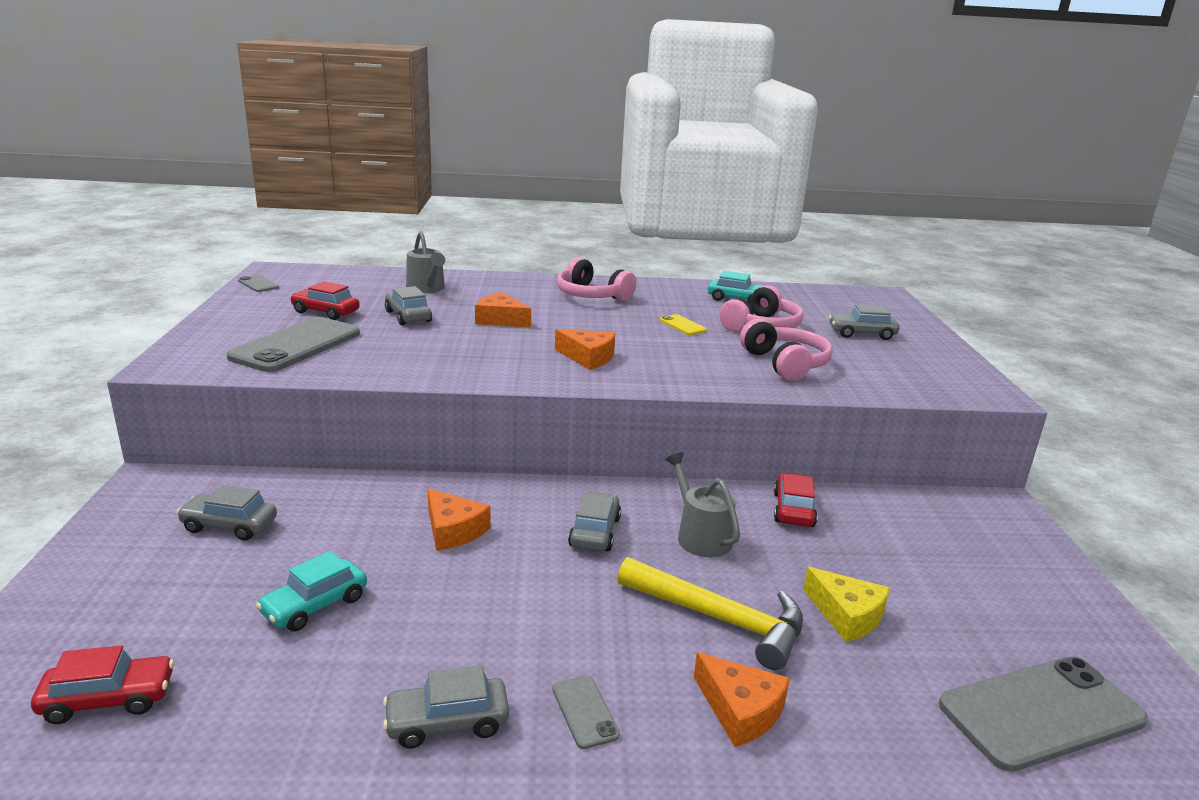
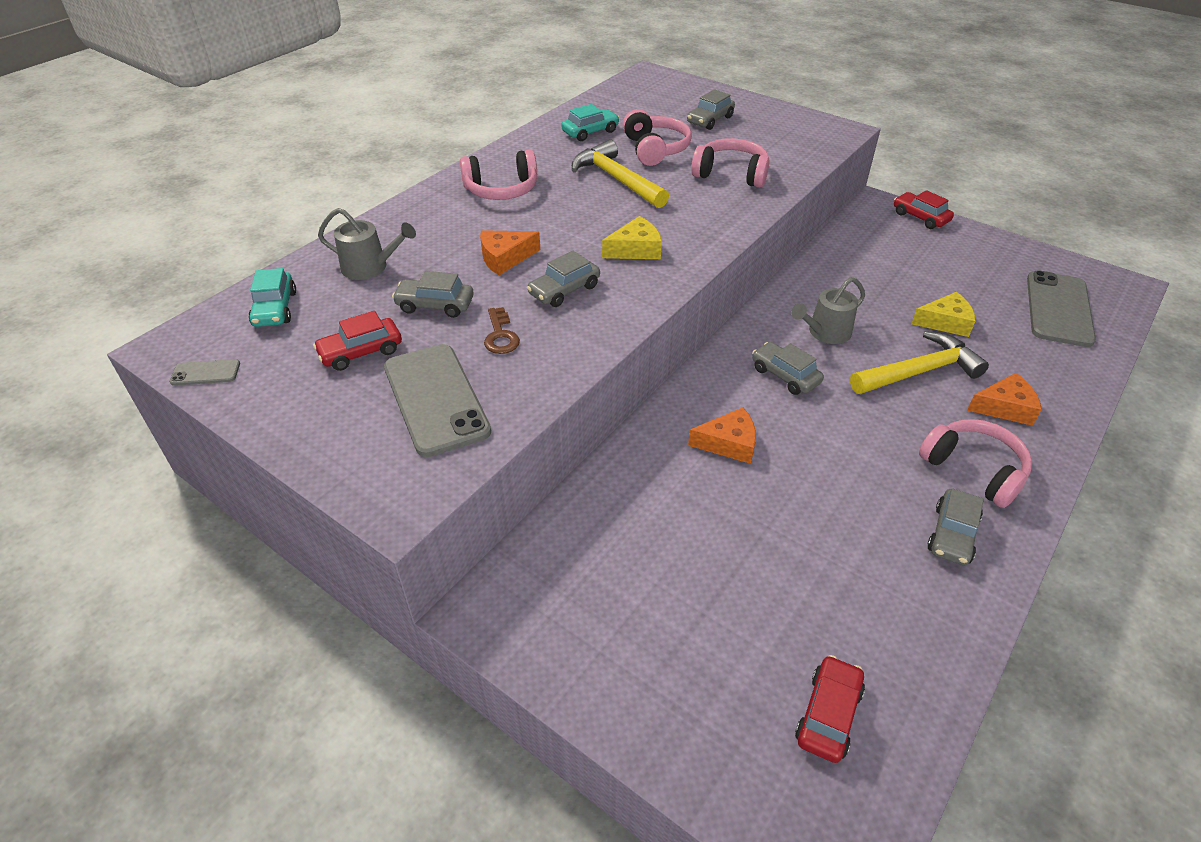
camera: 50 degrees left, 20 degrees up
(229, 526) = (616, 574): grey car -> grey car (564, 290)
(315, 605) = (779, 556): turquoise car -> turquoise car (275, 309)
(397, 344) = (500, 336): none -> brown key
(584, 712) = (973, 469): grey phone -> pink headphones
(588, 357) = (635, 249): orange cheese -> yellow cheese
(682, 325) = (616, 179): yellow phone -> yellow hammer
(700, 536) = (825, 332): grey watering can -> grey watering can turned 45 degrees counterclockwise
(793, 510) = (824, 279): red car -> red car (920, 217)

